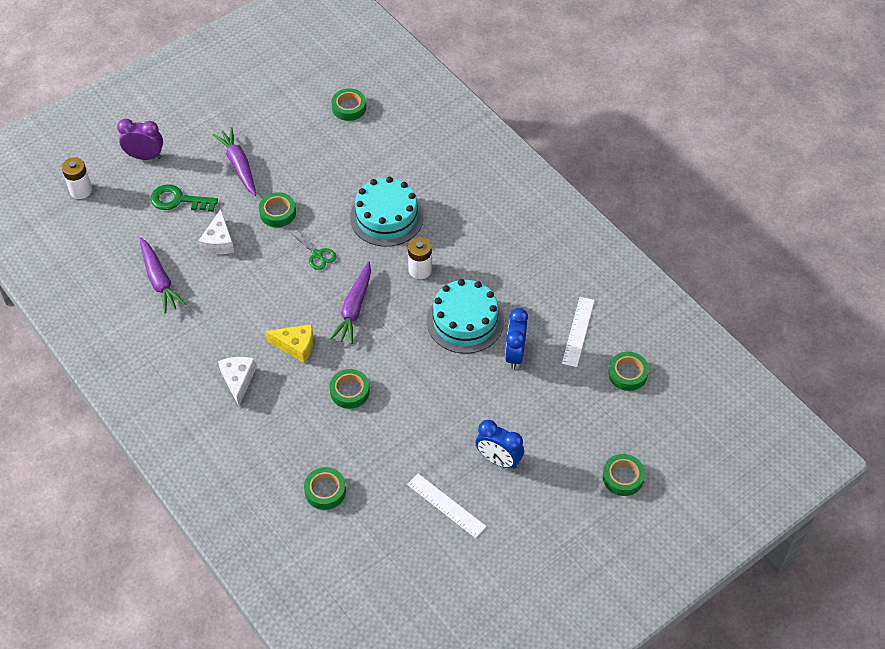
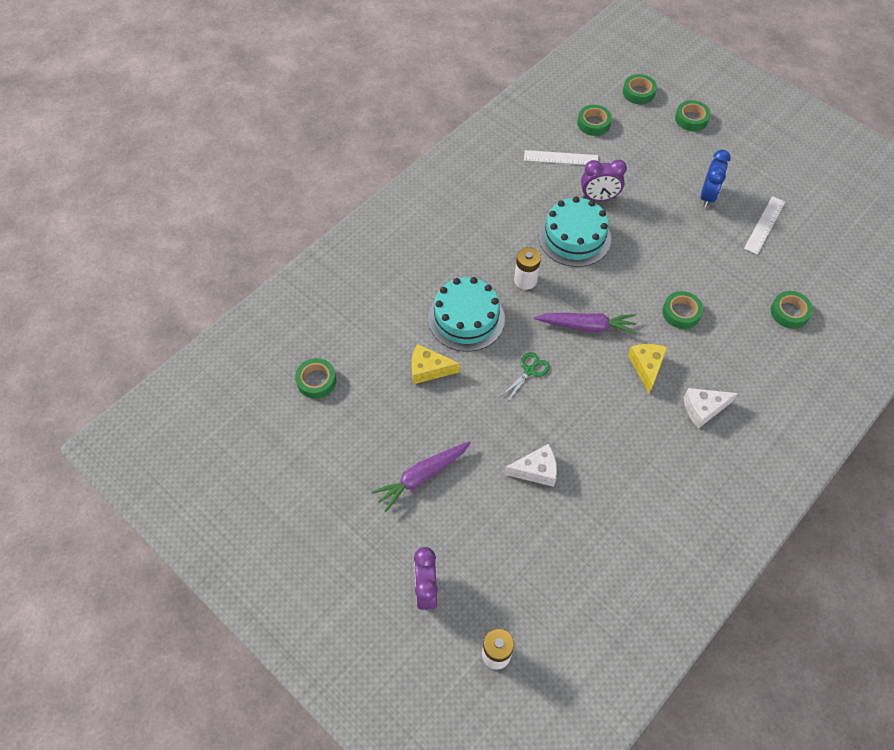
camera: 100 degrees left, 5 degrees up
(159, 280) = (605, 519): purple carrot -> none
(178, 200) = (487, 530): green key -> none
(278, 213) = (482, 420): green tape -> green tape (638, 92)
(339, 183) = (428, 369): none -> yellow cheese
(515, 354) = (599, 198): blue clock -> purple clock

